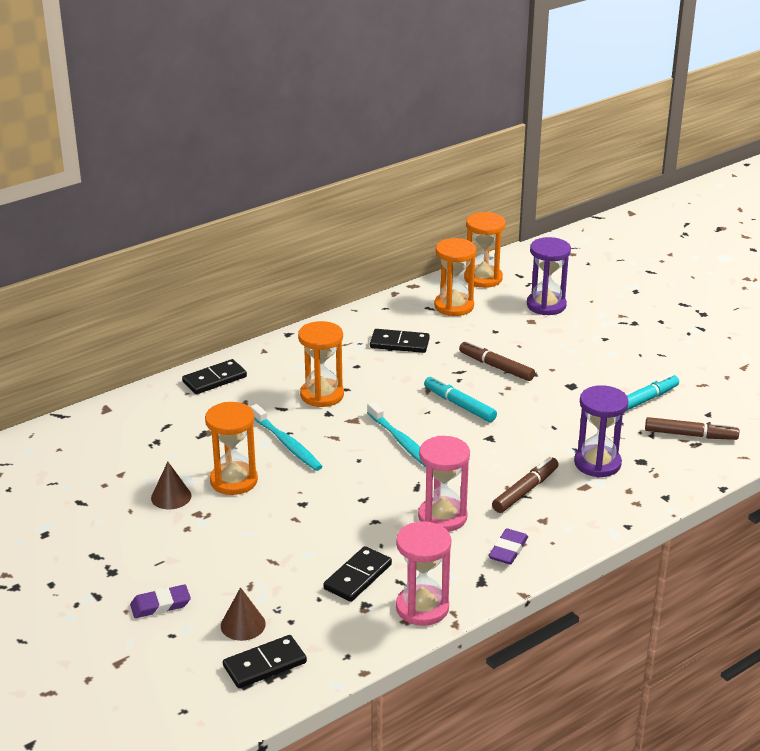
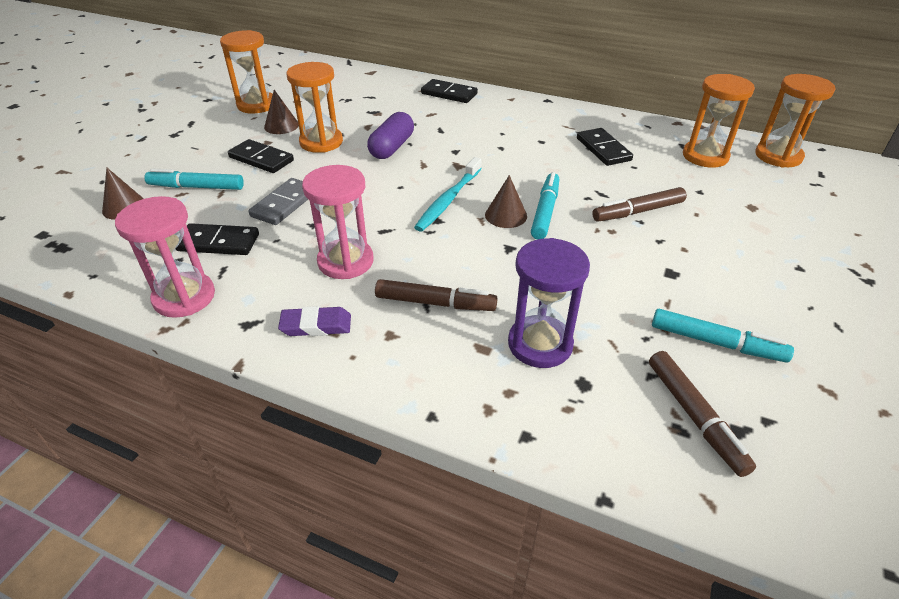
camera: 60 degrees right, 10 degrees up
(160, 605) = (139, 164): purple eraser -> none
(247, 574) = (196, 187): none -> turquoise marker
(264, 664) = (70, 235): black domino -> black domino (261, 159)
(287, 444) = (392, 147): turquoise toothbrush -> purple capsule
(322, 395) = (479, 140): orange hourglass -> orange hourglass (257, 105)
(328, 528) = (284, 204): none -> grey domino
(448, 424) = (506, 215): none -> brown cone
(496, 367) = (638, 212): brown marker -> brown marker turned 120 degrees counterclockwise
(546, 305) = (796, 207): purple hourglass -> none

